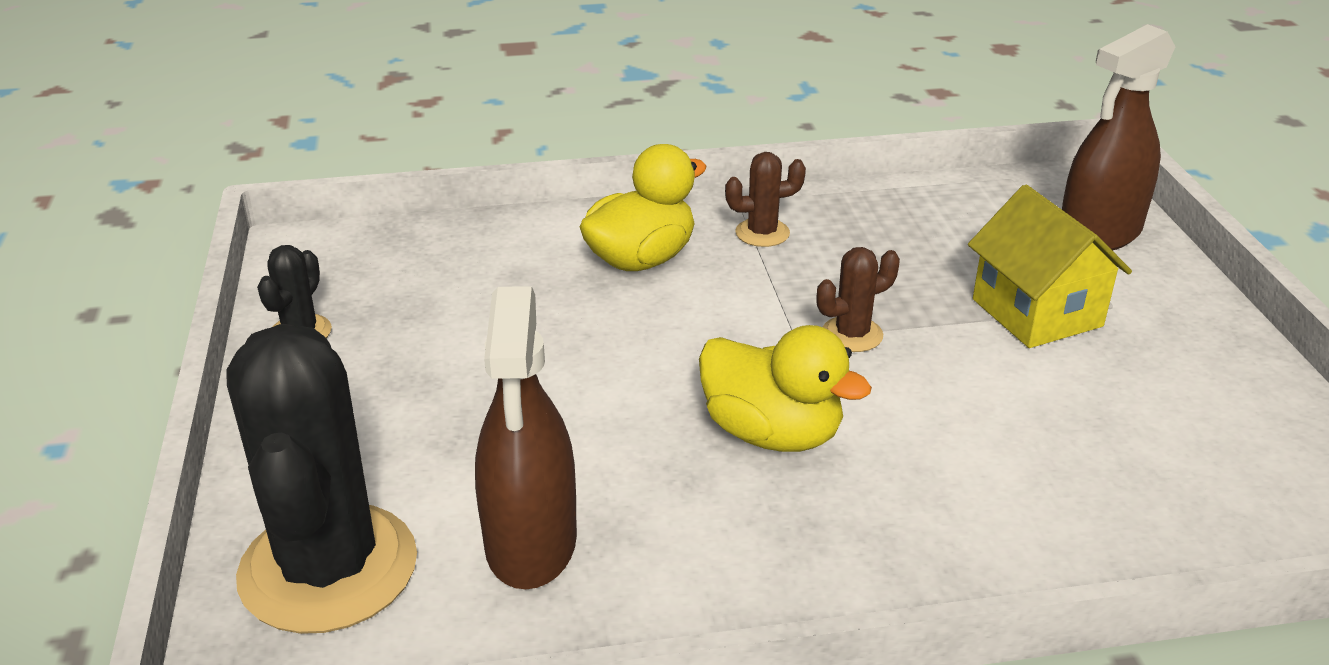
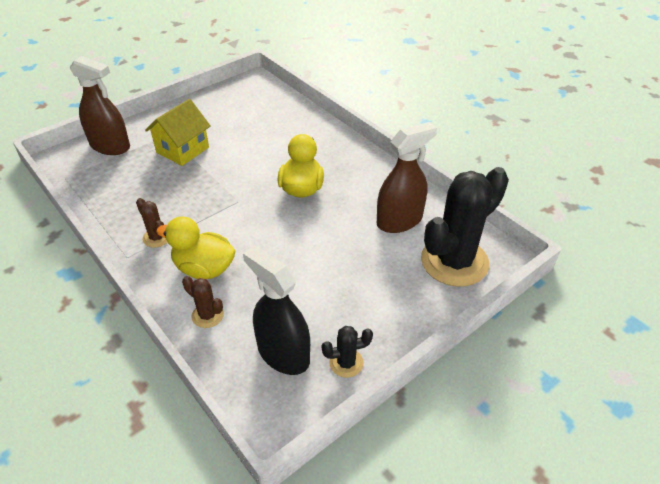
camera: 120 degrees left, 10 degrees up
(390, 283) = (283, 353): none -> black spray bottle
(852, 334) = (226, 188): brown cactus -> brown cactus (207, 315)

